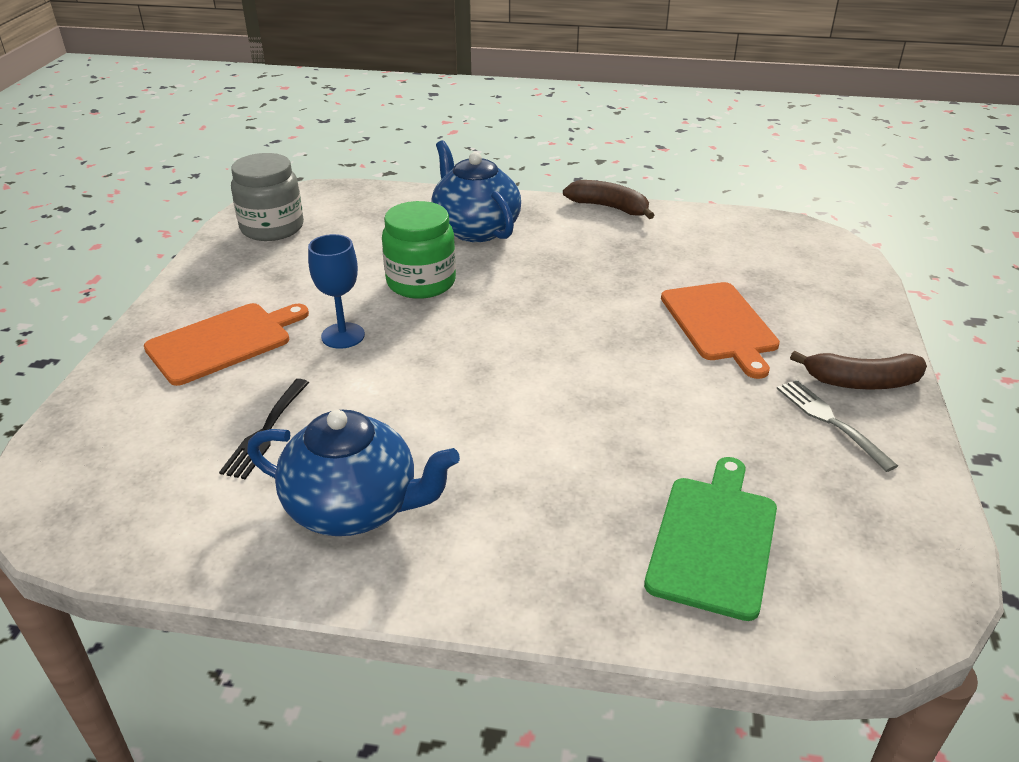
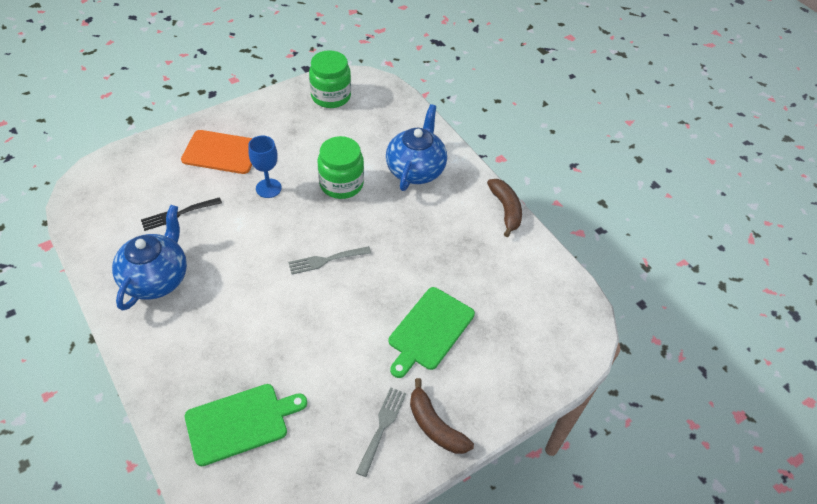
camera: 45 degrees right, 15 degrees up
(272, 228) = (331, 96): grey jar -> green jar
(354, 507) = (156, 278): blue teapot -> blue teapot turned 135 degrees counterclockwise
(525, 346) = (326, 260): none -> grey fork
(720, 324) = (429, 330): orange cutting board -> green cutting board

